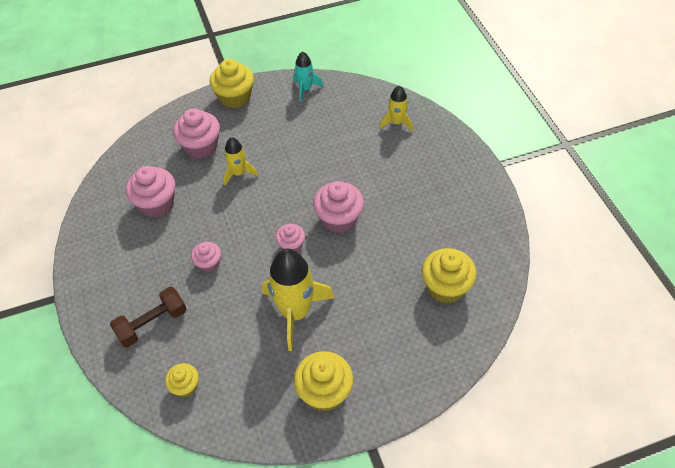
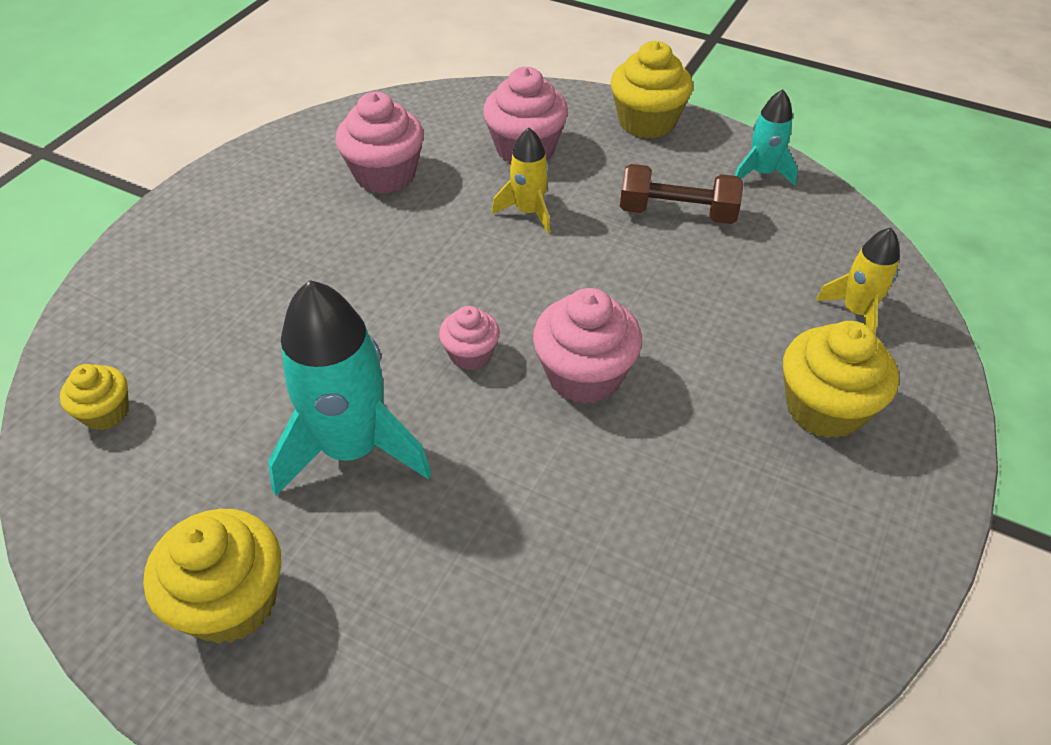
camera: 45 degrees right, 5 degrees down
(152, 324) = (185, 304): brown dumbbell -> brown dumbbell (677, 213)
(208, 263) = (342, 289): pink cupcake -> none
(295, 312) = (352, 448): yellow rocket -> turquoise rocket
(446, 287) = (621, 632): yellow cupcake -> yellow cupcake (824, 408)

